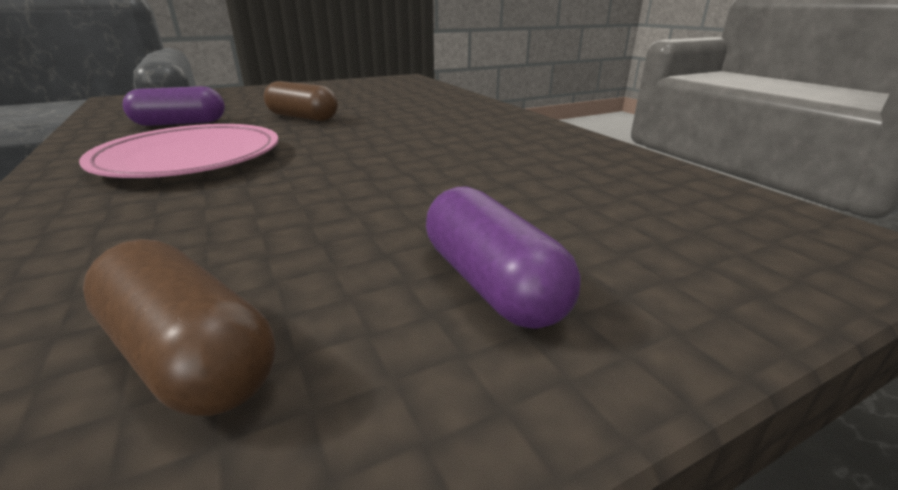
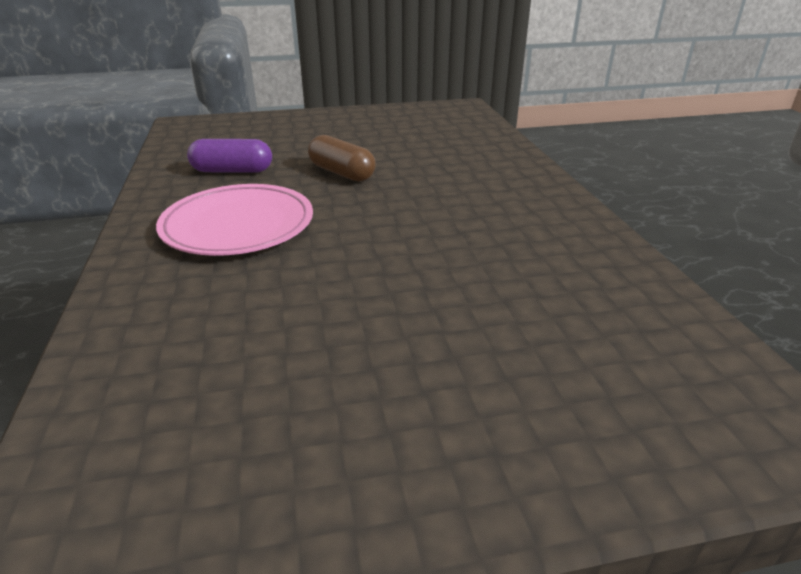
camera: 15 degrees right, 5 degrees up
(190, 356) = (227, 435): brown capsule -> none
(491, 283) = (442, 414): purple capsule -> none

